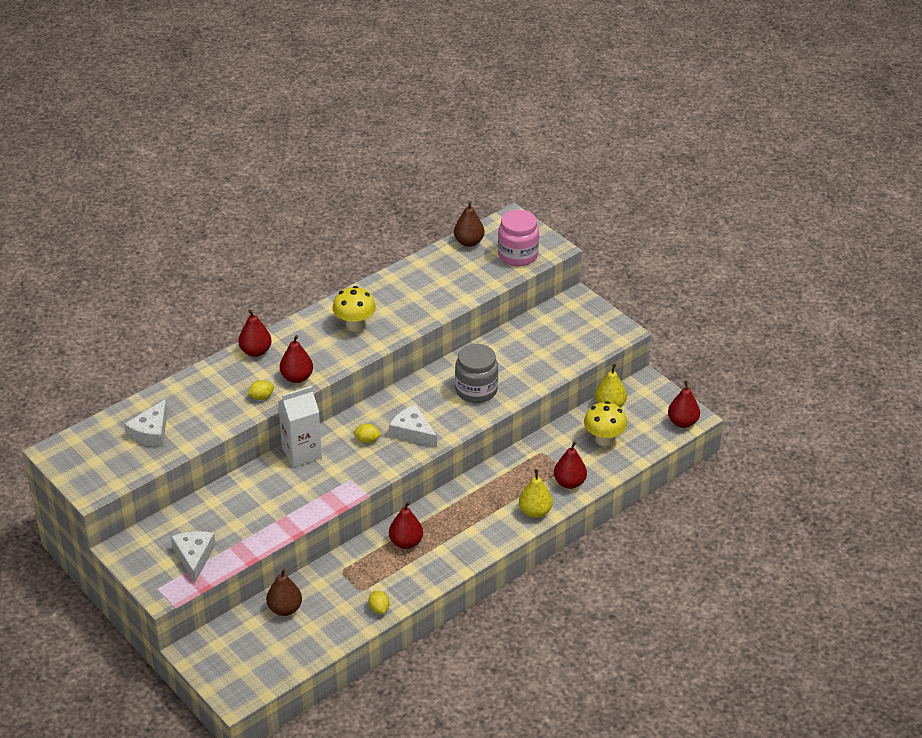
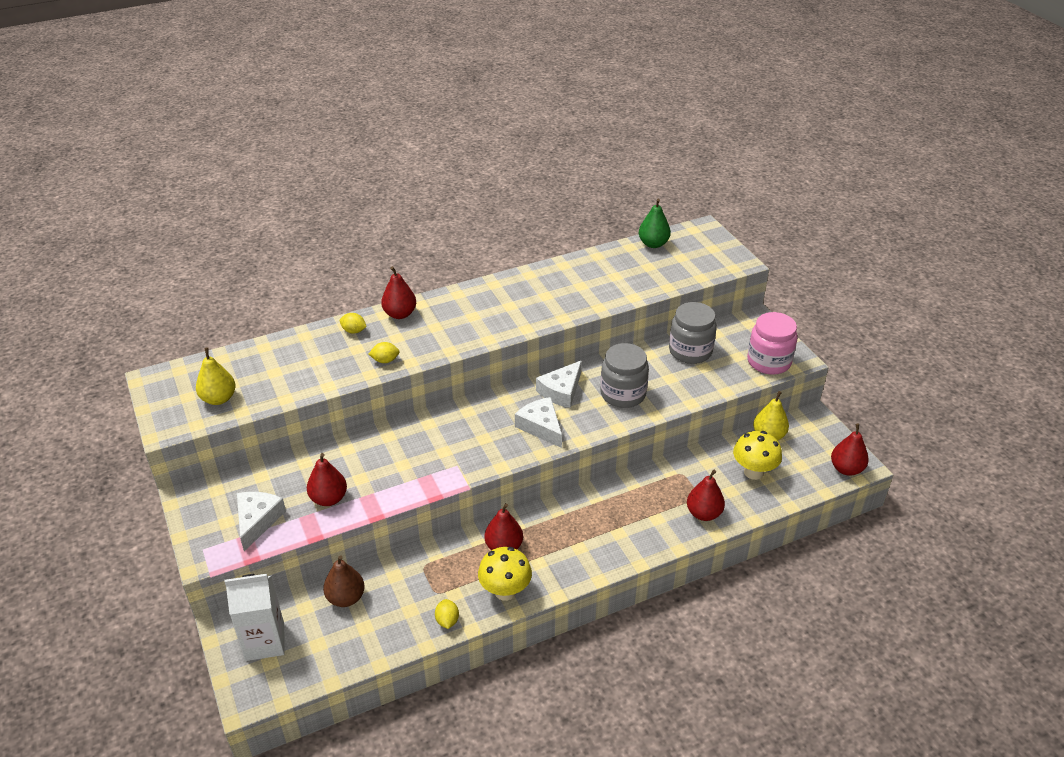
camera: 15 degrees right, 0 degrees up
(151, 432) = (258, 377): white cheese -> white cheese (561, 391)
(297, 377) = (430, 347): red pear -> red pear (329, 499)
(301, 453) = (417, 427): white carton -> white carton (265, 642)
(354, 325) = (509, 305): yellow mushroom -> yellow mushroom (505, 591)
(367, 440) = (490, 426): yellow lemon -> yellow lemon (354, 331)
(469, 242) = (653, 244): brown pear -> green pear
(518, 255) = (700, 263): pink jar -> pink jar (769, 362)
(525, 340) = (690, 351): none -> grey jar
(535, 512) = (656, 540): yellow pear -> yellow pear (219, 399)

